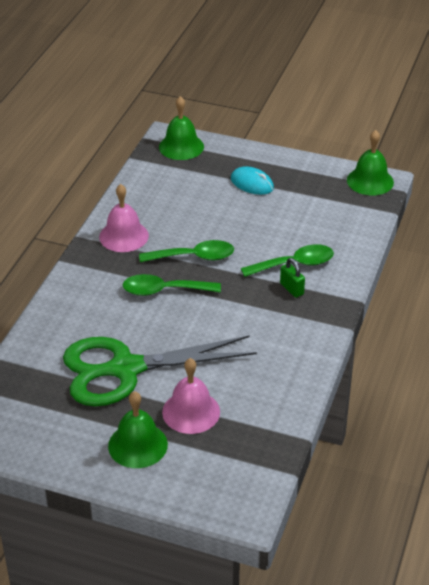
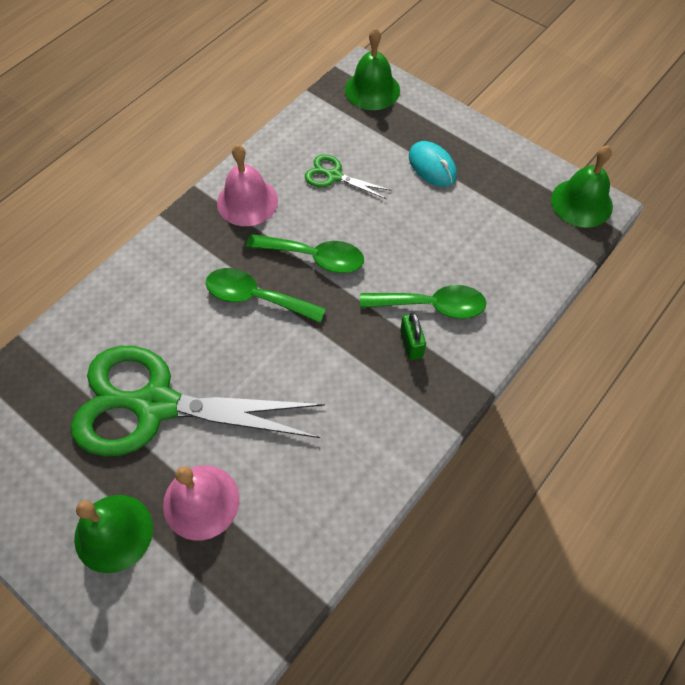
camera: 20 degrees right, 20 degrees up
(181, 206) = (333, 176): none -> green scissors

